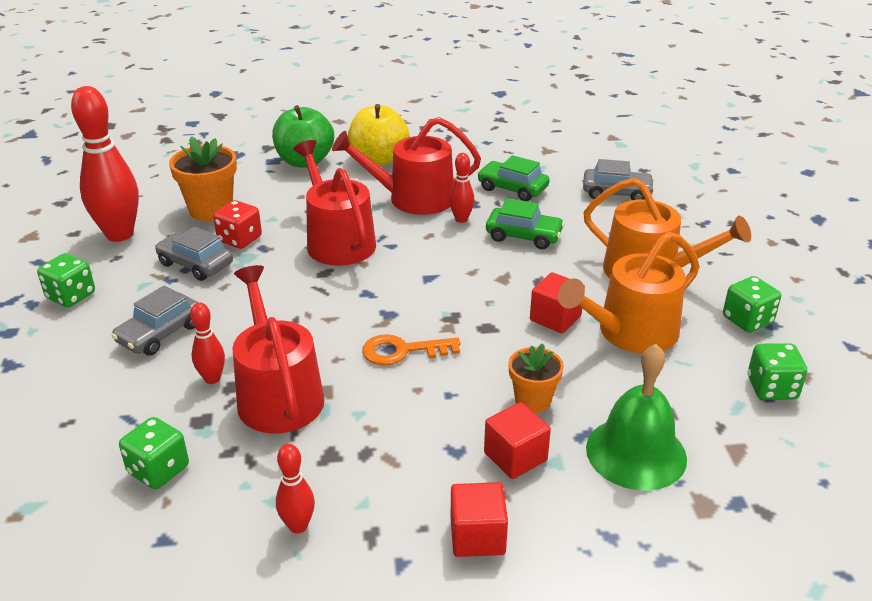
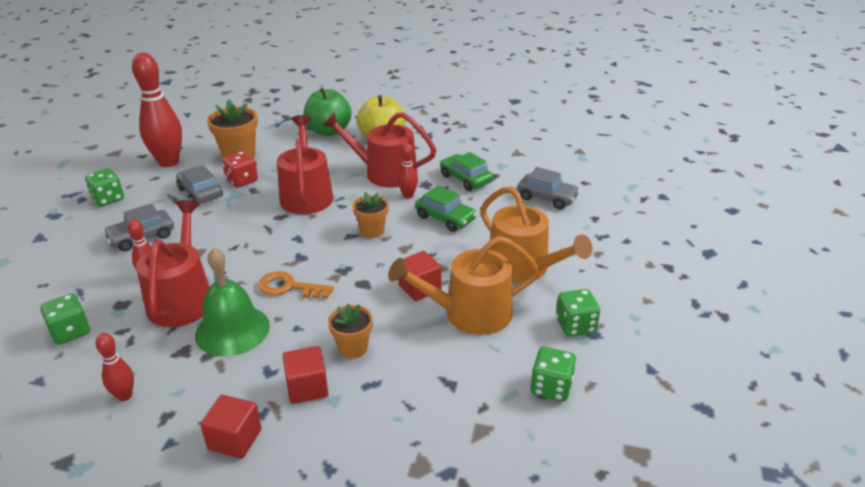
camera: 20 degrees right, 0 degrees up
(450, 267) = (372, 231): none -> orange flower pot
(636, 452) = (399, 409): green bell -> green bell (232, 330)

